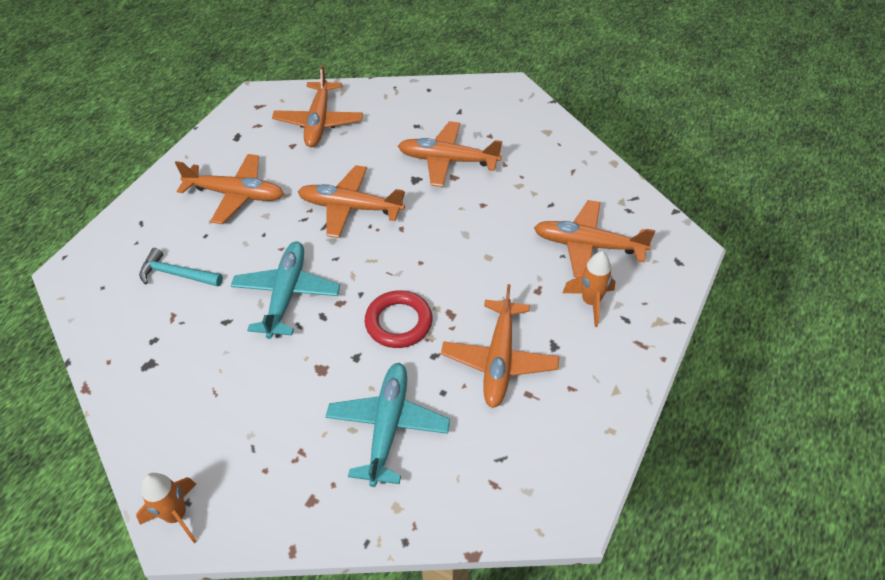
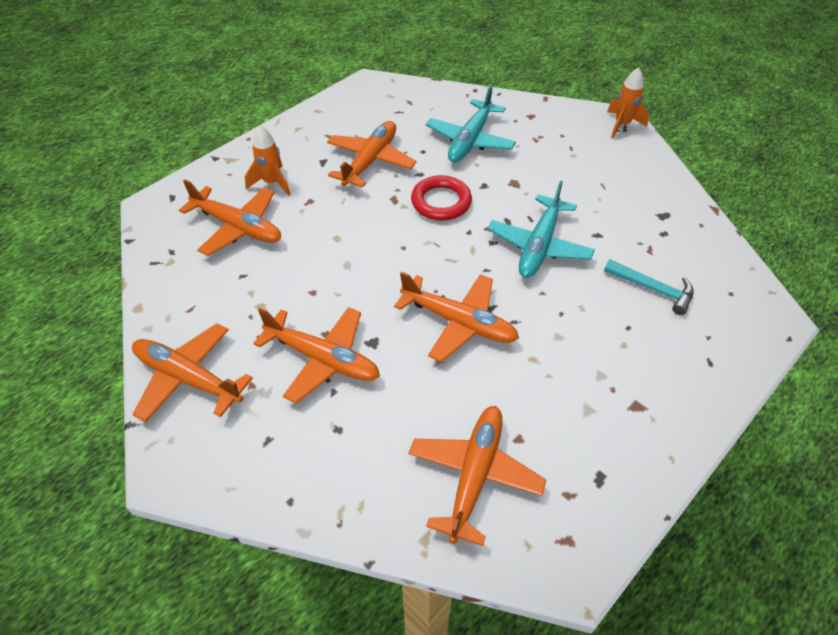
camera: 165 degrees left, 0 degrees up
(235, 194) = (596, 374): orange plane -> orange plane (189, 378)

